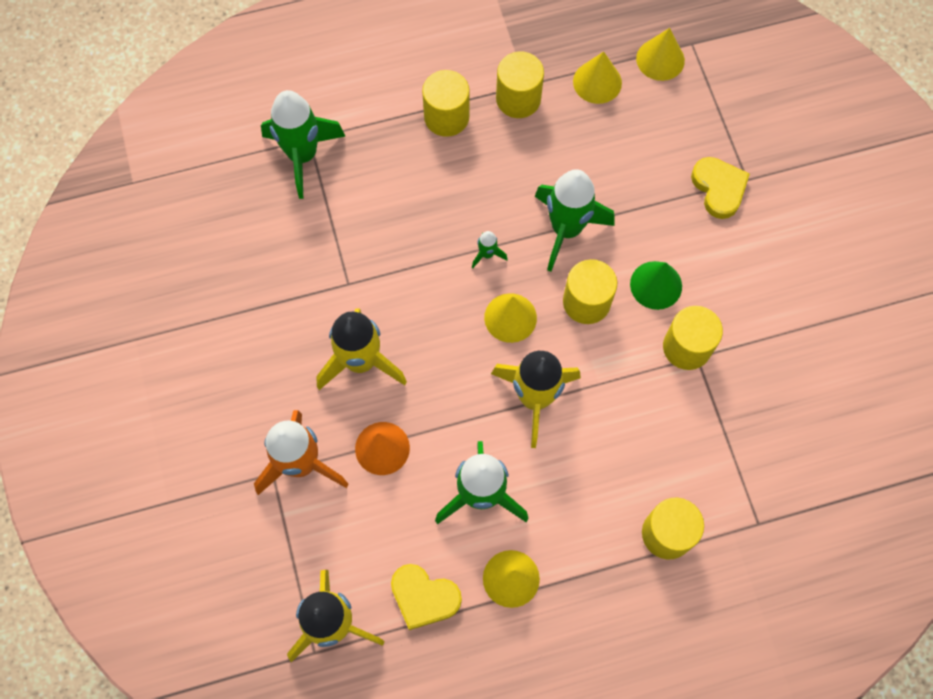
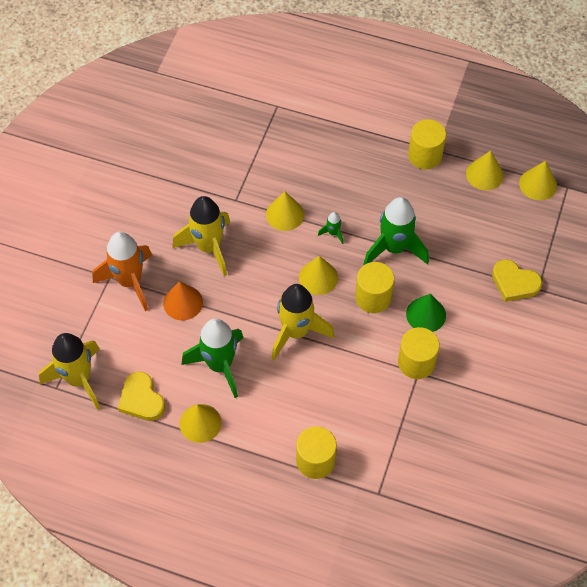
camera: 35 degrees right, 10 degrees down
(303, 155) = (266, 113): green rocket -> none
(417, 266) = (285, 214): none -> yellow cone
(446, 117) = (371, 141): yellow cylinder -> none
(719, 188) = (514, 283): yellow heart -> yellow heart turned 105 degrees clockwise

